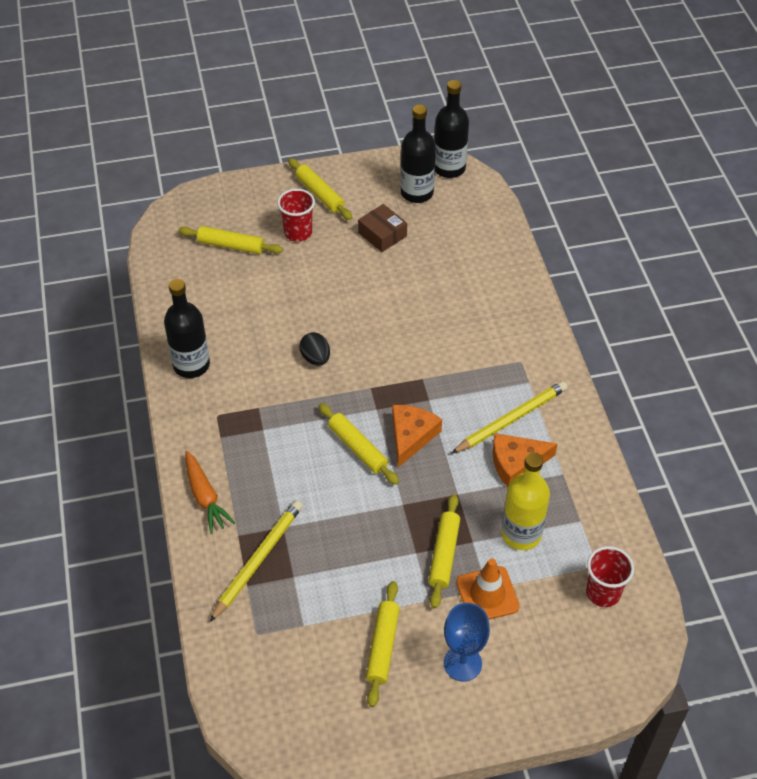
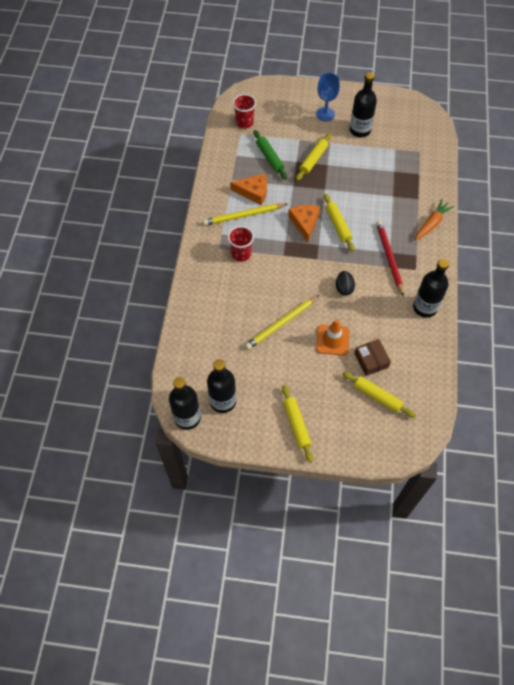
camera: 160 degrees left, 10 degrees up
(205, 497) = (432, 223): orange carrot -> orange carrot turned 45 degrees clockwise
(258, 560) = (410, 183): yellow pencil -> yellow pencil (281, 323)
(261, 420) = (389, 258): none -> red pencil
(298, 233) = (324, 392): red cup -> red cup (241, 254)
(382, 234) = (264, 371): brown box -> brown box (371, 360)
(383, 647) = (360, 130): yellow rolling pin -> black bottle
(411, 436) = (305, 223): orange cheese -> orange cheese turned 135 degrees clockwise
(487, 594) = (300, 137): orange traffic cone -> orange traffic cone (332, 340)
(521, 534) = (269, 158): yellow bottle -> green rolling pin

